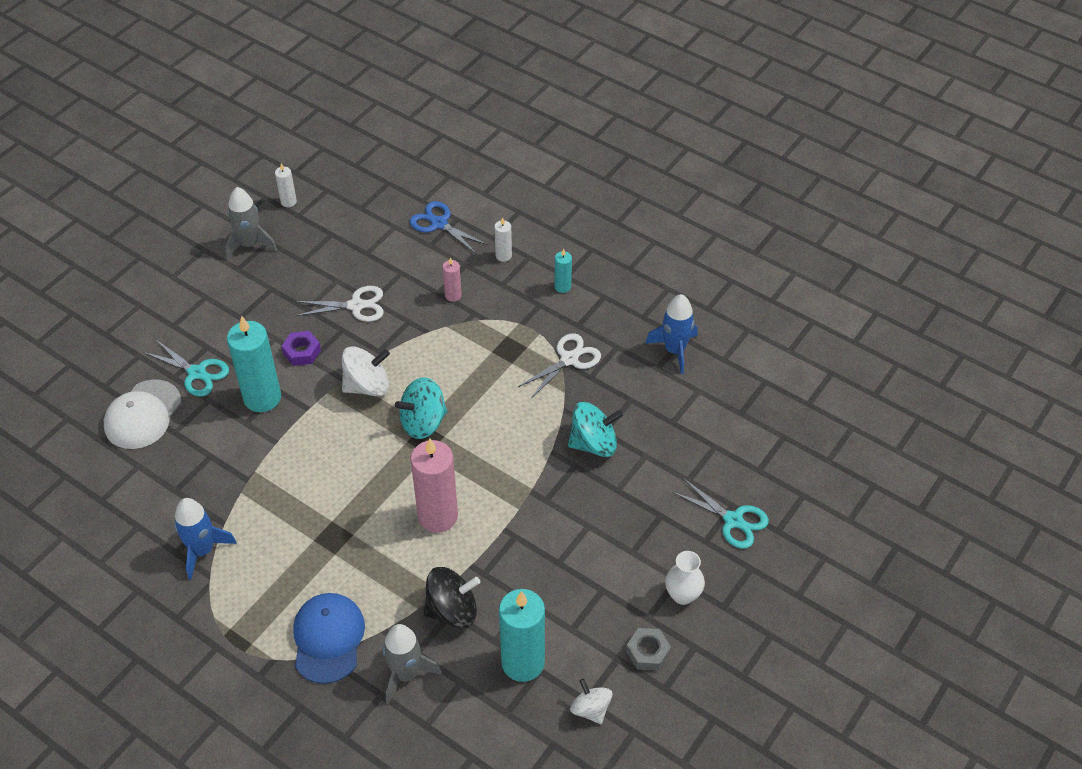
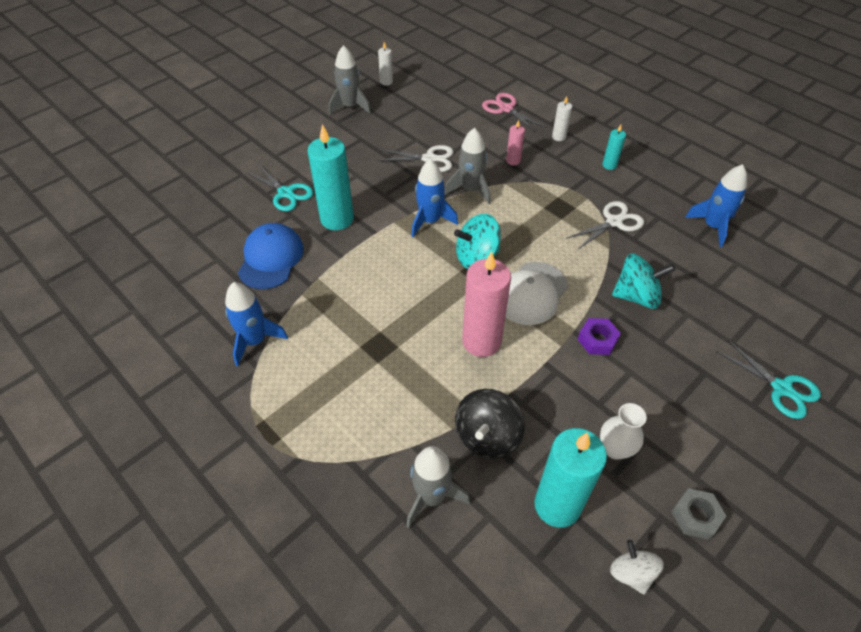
camera: 10 degrees right, 0 degrees up
(143, 415) = (232, 219): white cap -> white cap (531, 293)
(302, 352) = (377, 188): purple nut -> purple nut (597, 340)
(328, 639) = (357, 446): blue cap -> blue cap (271, 258)
(367, 386) = (430, 221): white spinning top -> blue rocket
(408, 340) = (470, 190): none -> grey rocket
(439, 224) = (506, 109): blue scissors -> pink scissors
(452, 610) = (487, 436): black spinning top -> black spinning top turned 120 degrees clockwise
(682, 595) = (732, 458): white vase -> white vase (615, 449)

